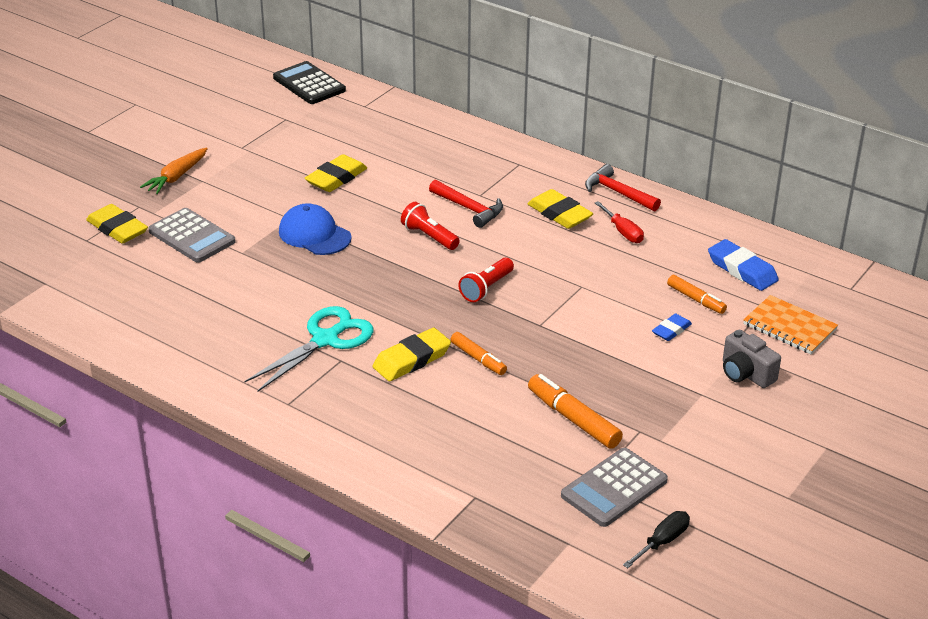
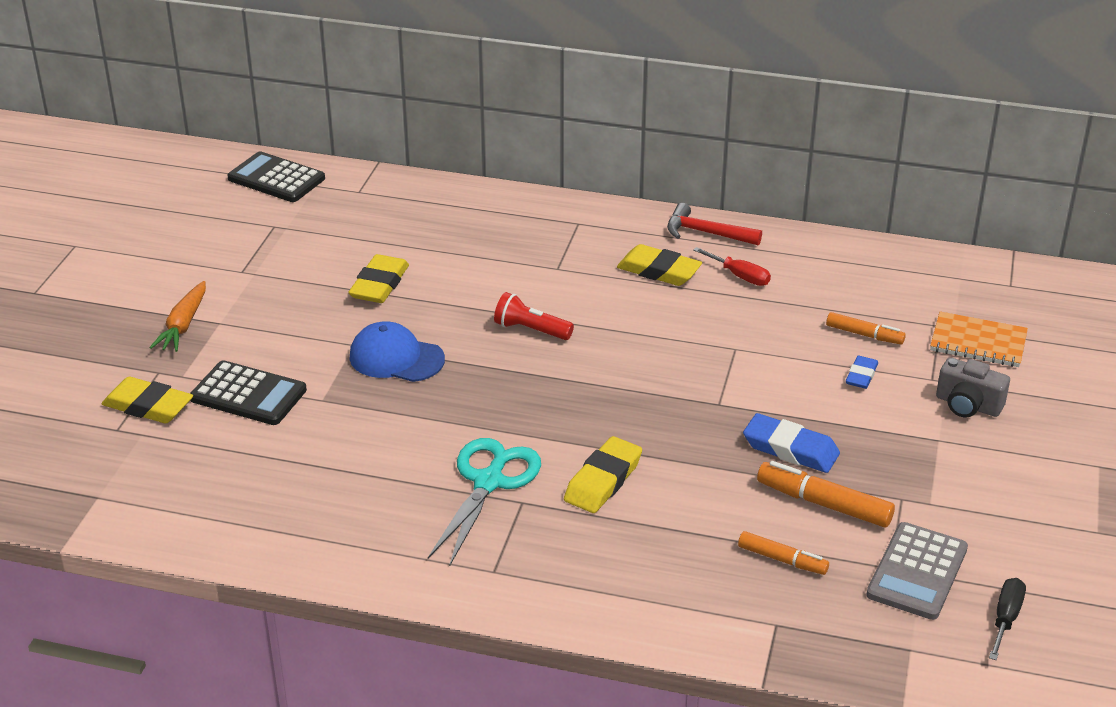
camera: 20 degrees left, 0 degrees up
(192, 236) = (248, 394): grey calculator -> black calculator
(469, 209) = (555, 287): red hammer -> none
(478, 359) = (677, 461): orange marker -> orange marker (782, 560)
(486, 288) = (633, 375): red flashlight -> none
(742, 270) = (890, 290): blue eraser -> blue eraser (790, 449)

